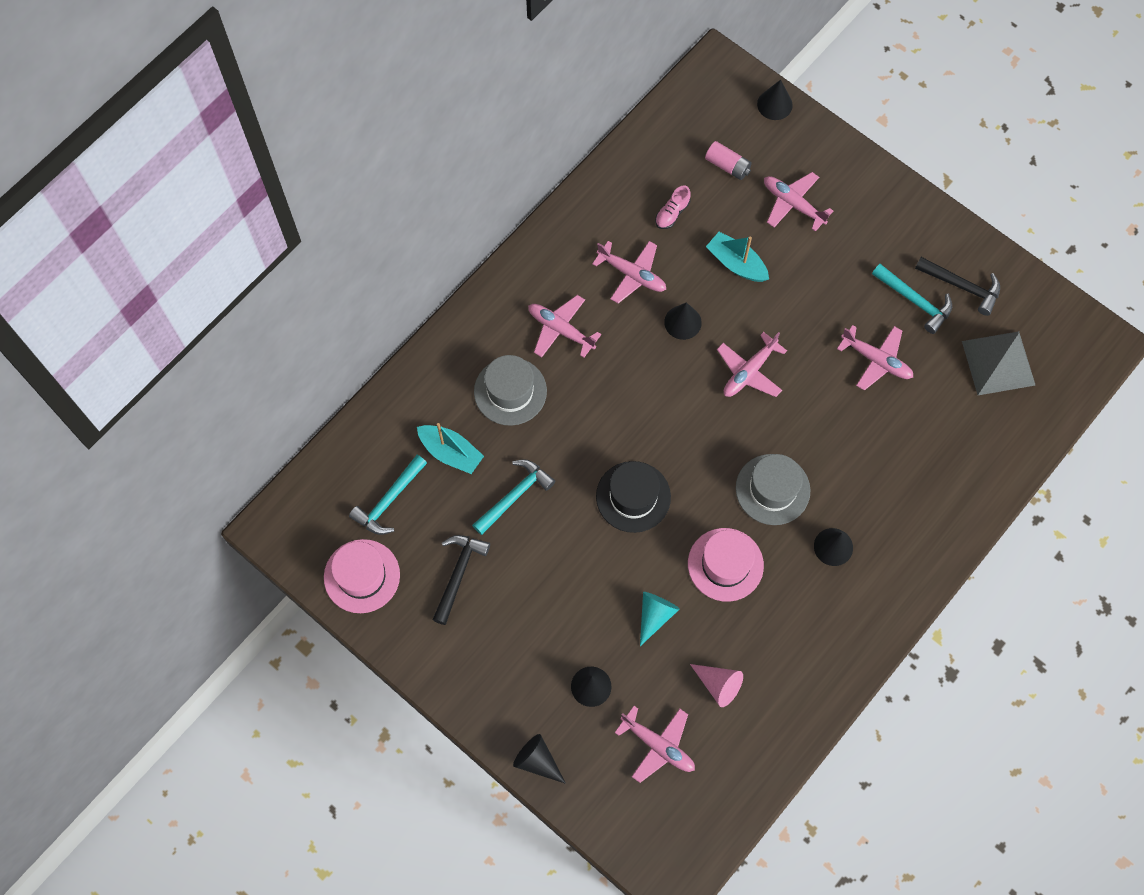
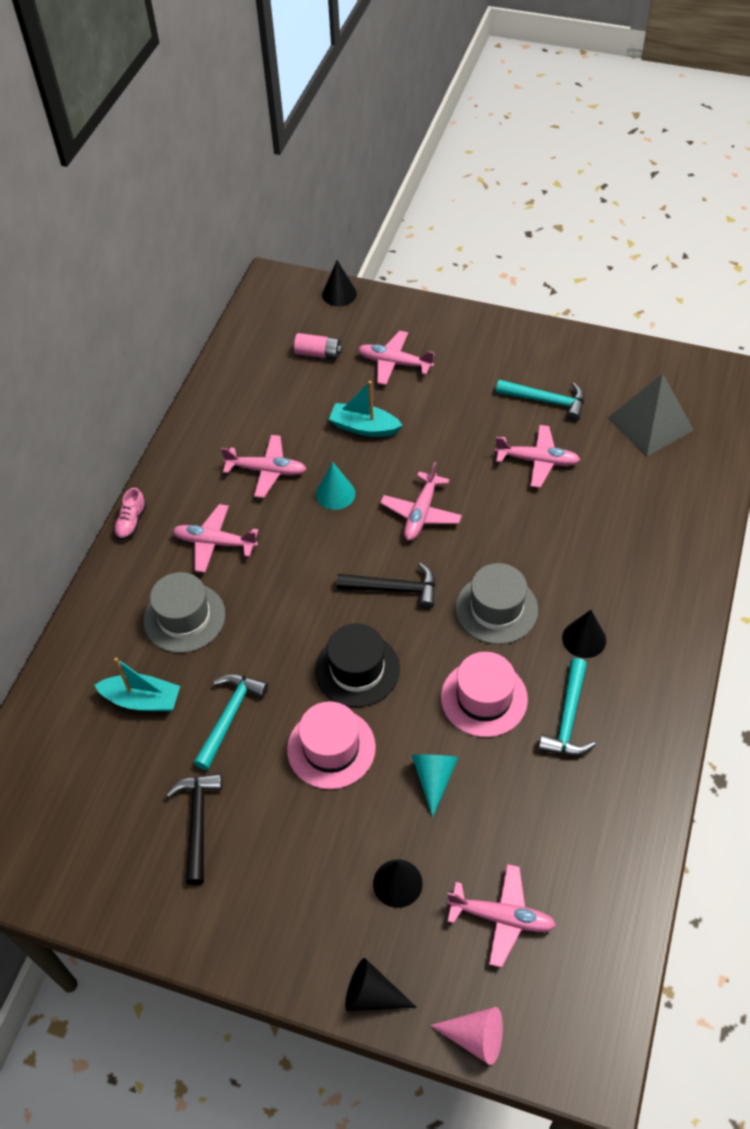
camera: 20 degrees left, 15 degrees down
(362, 576) = (85, 869): pink hat -> pink hat (331, 748)
(389, 501) = (90, 775): turquoise hammer -> turquoise hammer (568, 718)
(672, 213) = (283, 407): pink shoe -> pink shoe (131, 522)
(682, 322) = (335, 494): black cone -> turquoise cone
(718, 685) = (536, 823): pink cone -> pink cone (475, 1037)
(962, 286) = (583, 375): black hammer -> black hammer (394, 589)

